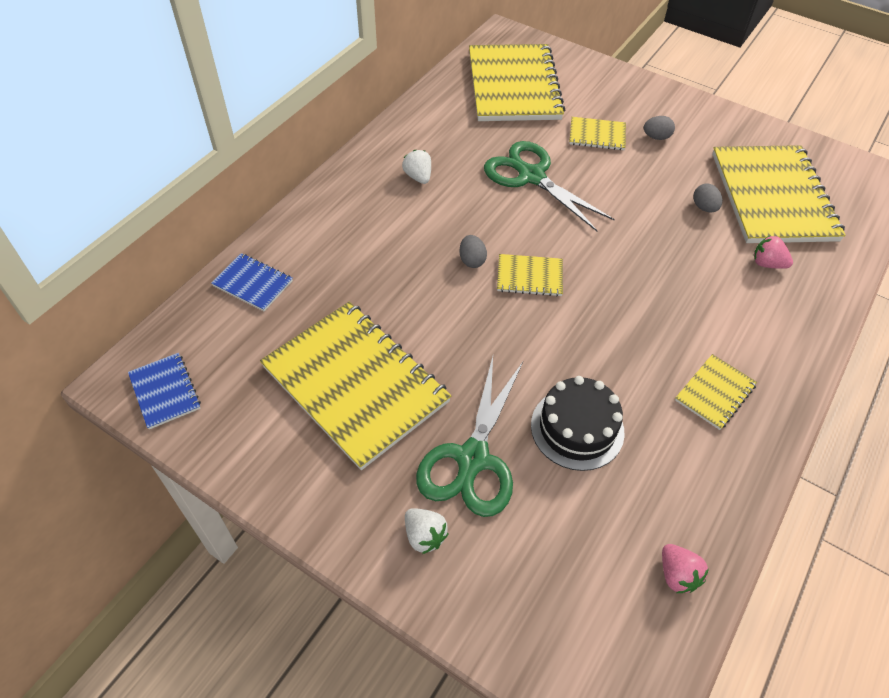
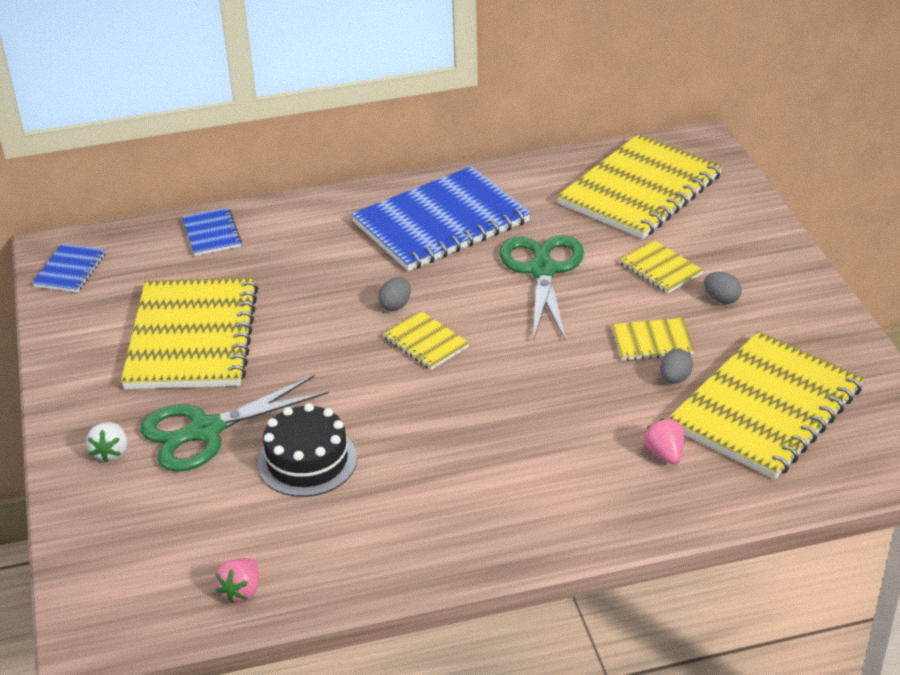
camera: 45 degrees right, 15 degrees down
(418, 177) = (441, 222): white strawberry -> blue notebook
(715, 393) = (455, 509): yellow notebook -> yellow notebook (652, 341)

